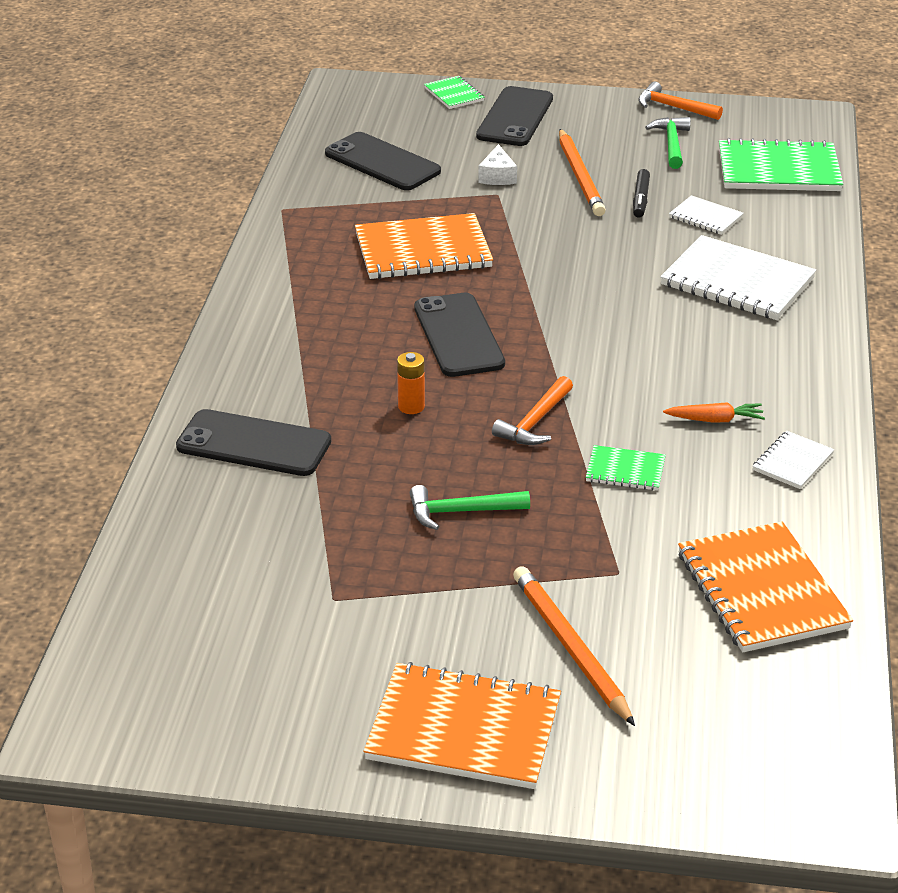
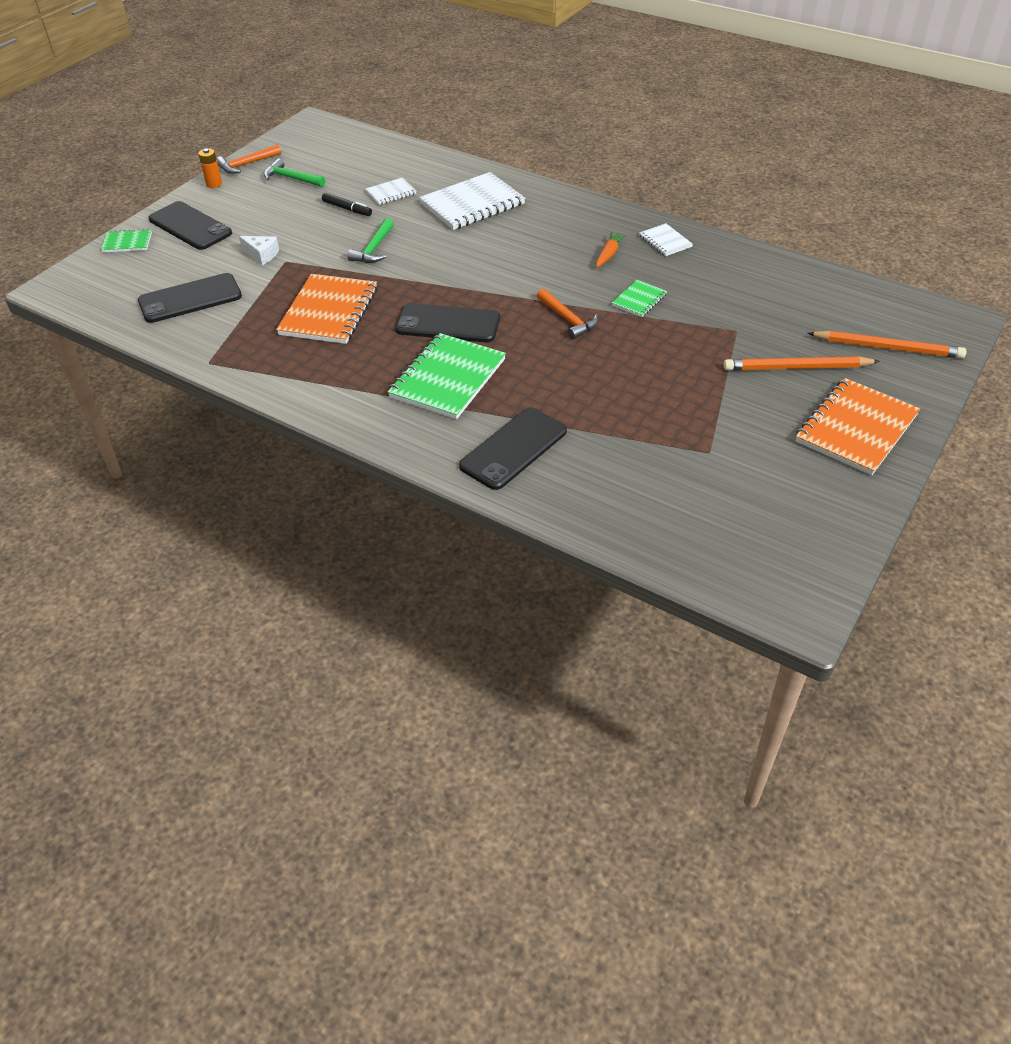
camera: 65 degrees left, 10 degrees up
(411, 406) = (516, 365): orange battery -> orange battery (214, 184)
(461, 512) = (645, 374): green hammer -> green hammer (374, 249)
(579, 176) = (295, 223): orange pencil -> orange pencil (887, 348)
(761, 590) = (775, 287): orange notebook -> none
(778, 170) = (361, 152): green notebook -> green notebook (448, 378)

